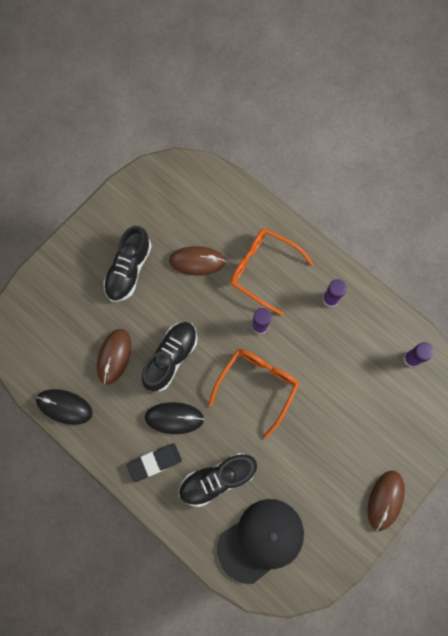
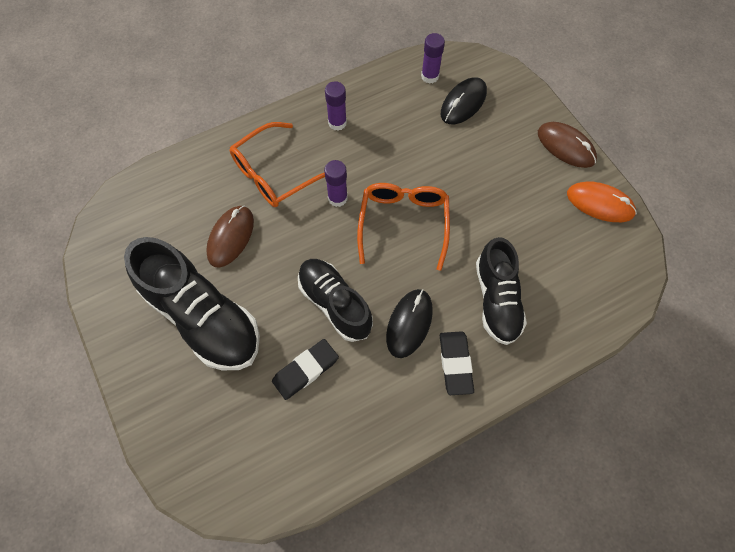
camera: 70 degrees left, 10 degrees down
(64, 406) = (346, 455): black mouse -> black mouse (463, 103)
(114, 356) = (305, 370): brown mouse -> black eraser
(129, 270) = (203, 317): black shoe -> black shoe, size x1.52
(257, 385) = (403, 222): orange glasses -> orange glasses turned 45 degrees clockwise
(261, 540) = (578, 276): black cap -> none
(337, 544) = (600, 204): none -> orange mouse

